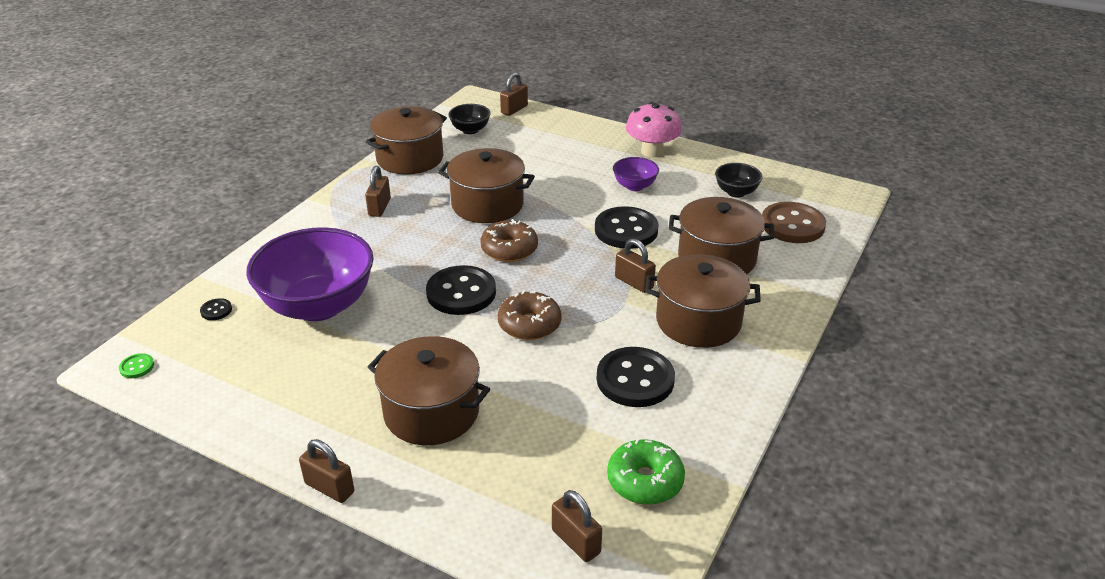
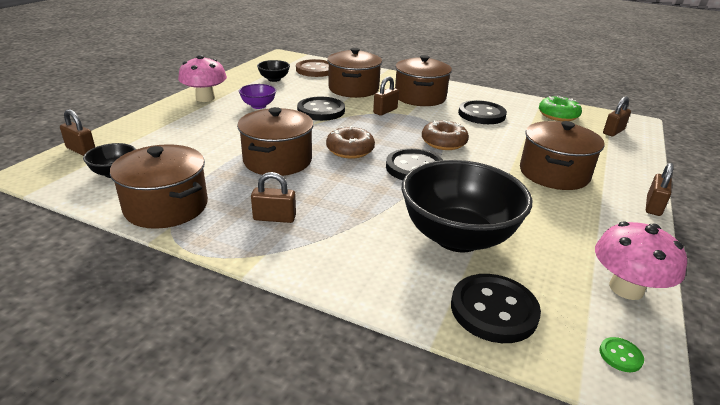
camera: 95 degrees left, 5 degrees down
(202, 400) = (626, 288): none -> pink mushroom
(216, 310) = (493, 310): black button -> black button, size x2.35
(318, 306) = (457, 237): purple bowl -> black bowl

